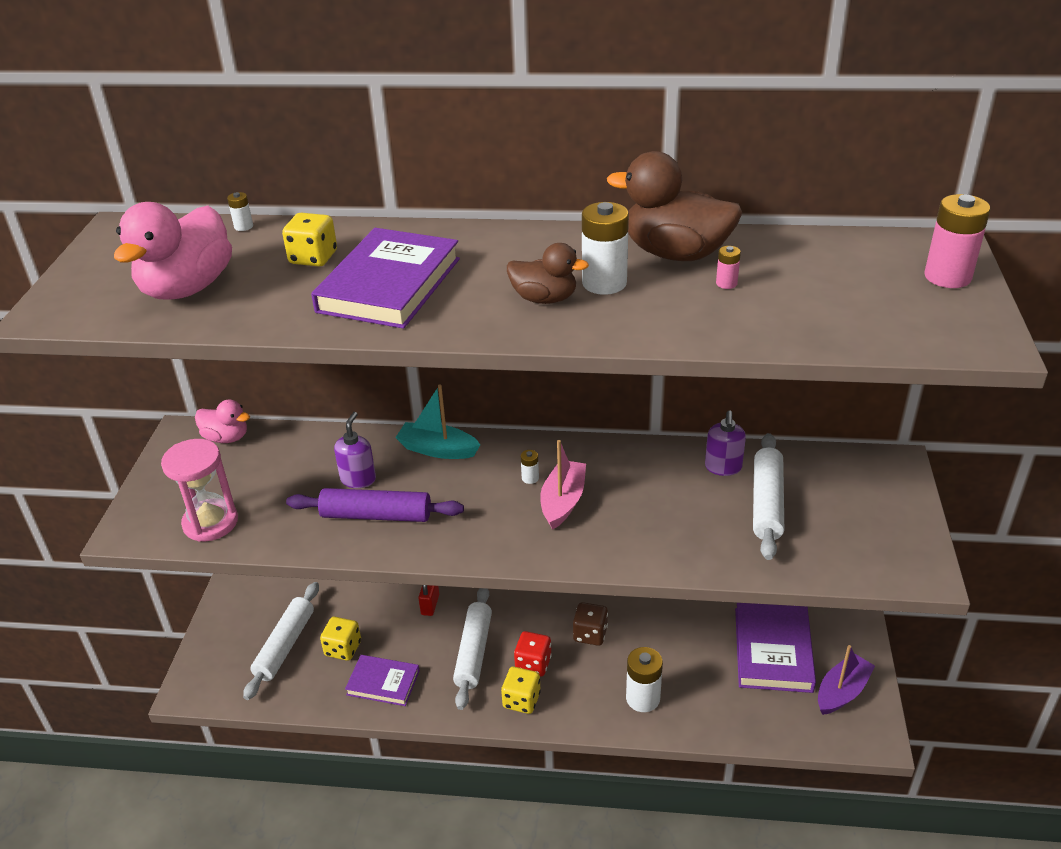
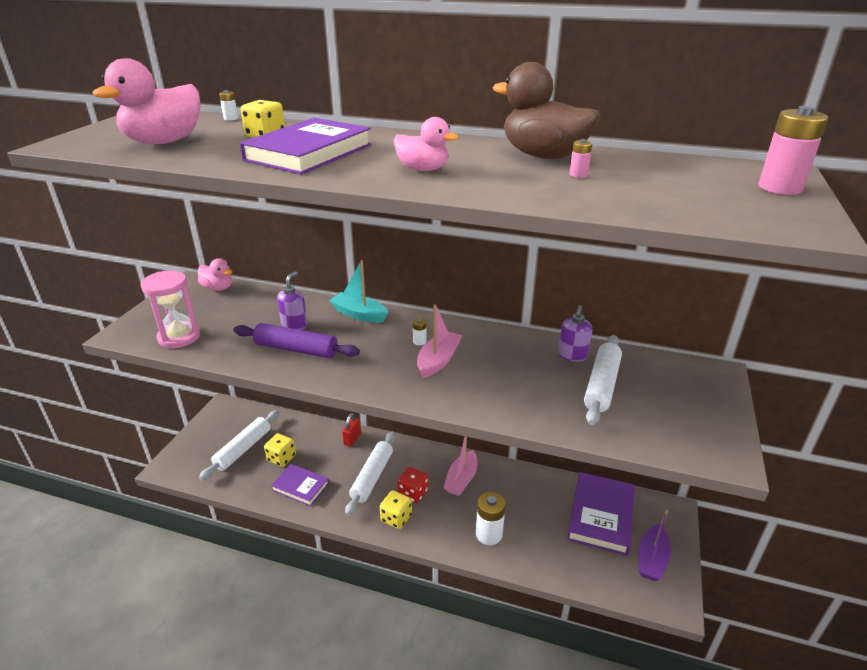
camera: 10 degrees right, 5 degrees down
(544, 299) = (423, 169): brown duck -> pink duck
(590, 634) = (461, 479): brown dice -> pink boat
(604, 283) = (476, 166): white battery -> none
(842, 692) = (651, 559): purple boat -> purple boat turned 150 degrees clockwise

